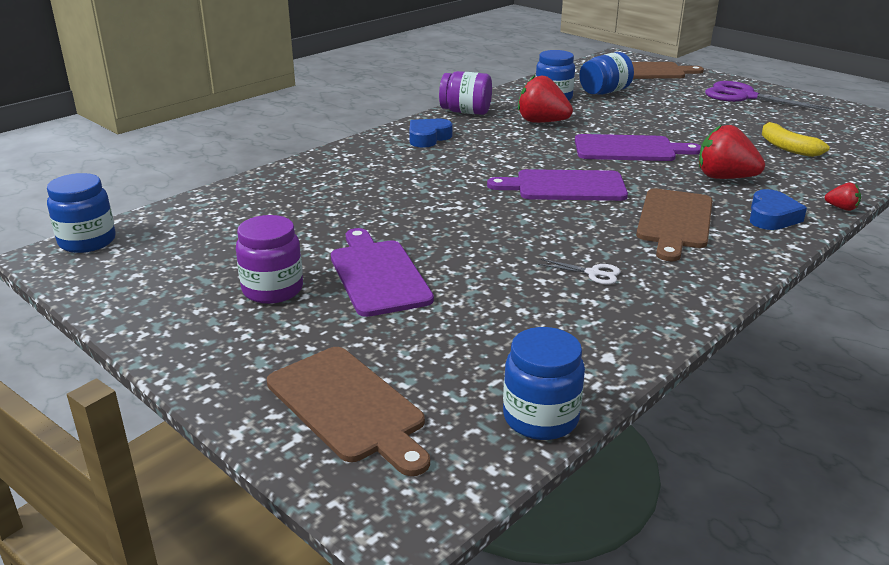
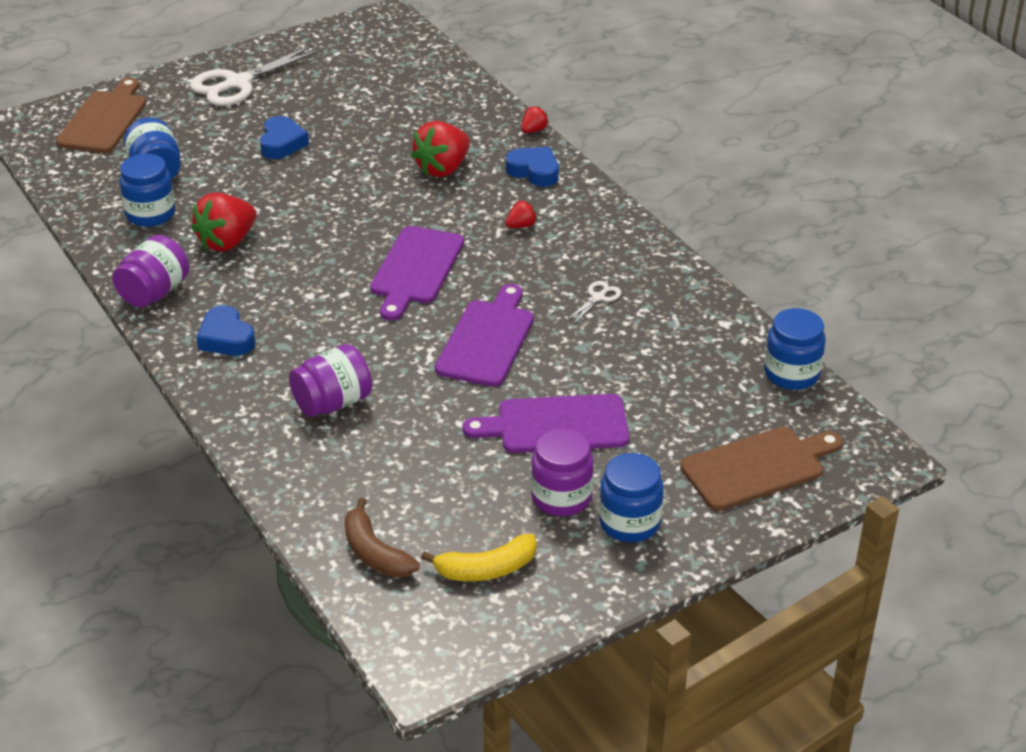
camera: 75 degrees left, 10 degrees up
(87, 241) = (398, 642): blue jar -> blue jar (629, 523)
(192, 219) = (375, 553): none -> brown banana
(369, 180) = (333, 403): none -> purple jar
(629, 149) = (342, 203): purple cutting board -> purple cutting board (487, 340)
(674, 221) = (521, 226): brown cutting board -> red strawberry
(685, 120) = (282, 143): none -> blue heart
(745, 97) = (238, 83): purple scissors -> white scissors
(787, 147) = (392, 109): yellow banana -> yellow banana (486, 569)

